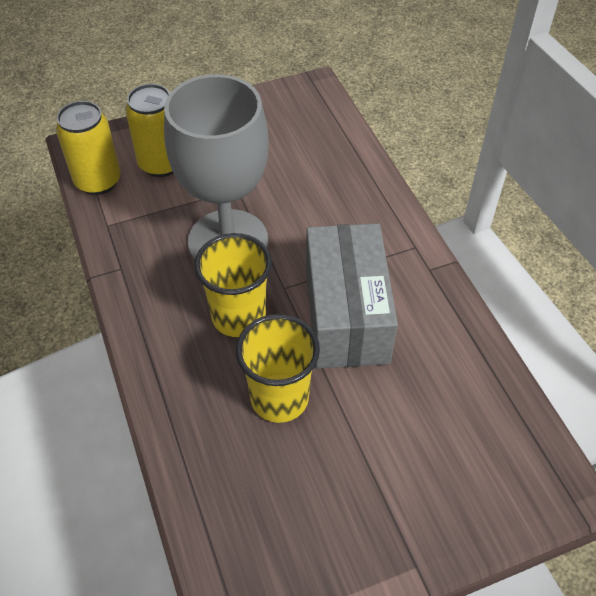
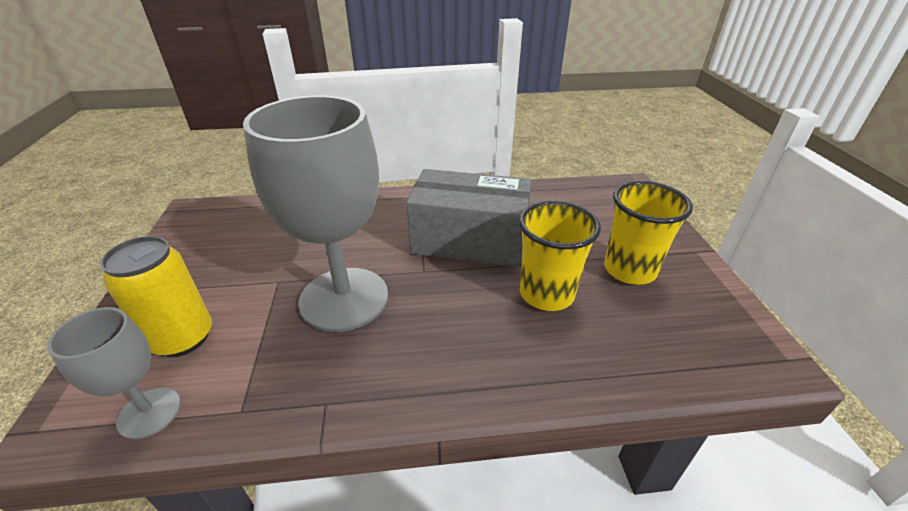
camera: 75 degrees left, 15 degrees down
(98, 181) = (149, 413): yellow can -> grey goblet
(238, 316) = (445, 306): yellow cup -> yellow cup (629, 270)

